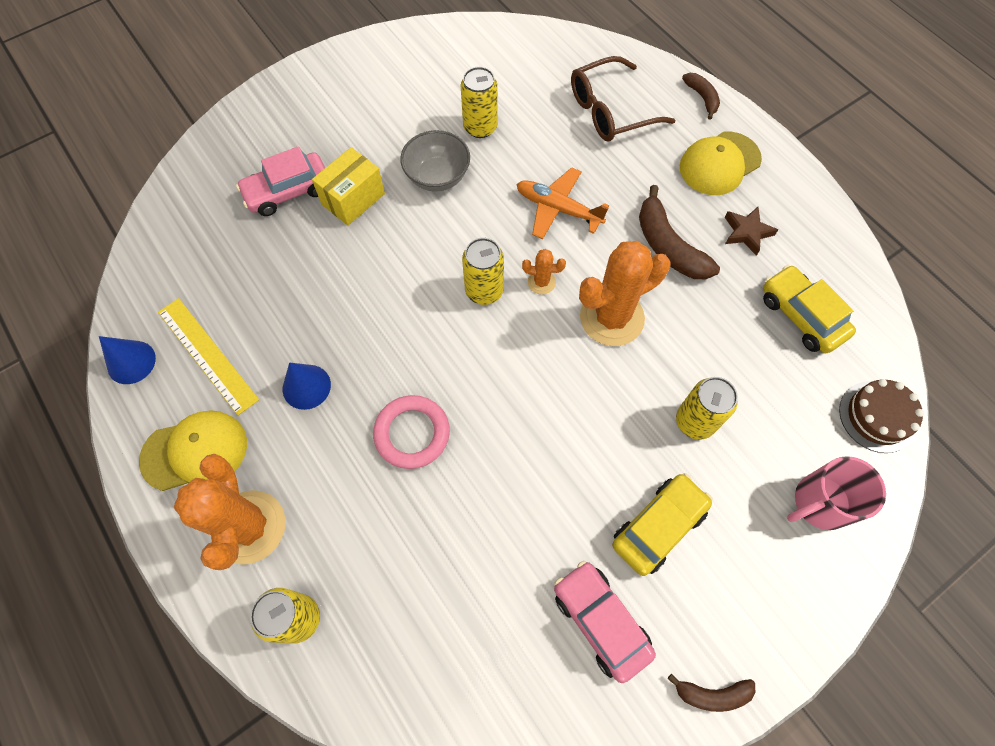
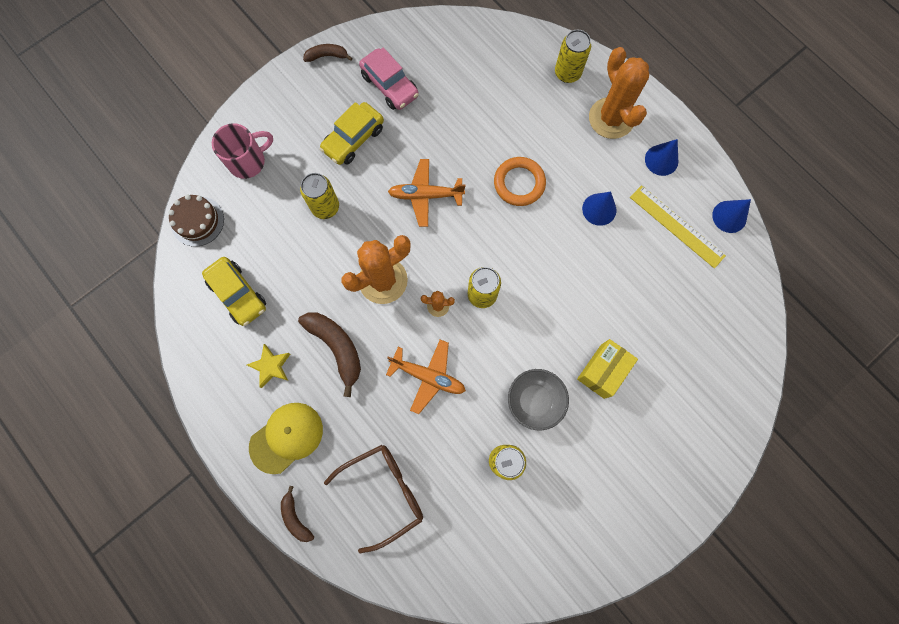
camera: 175 degrees right, 10 degrees up
(195, 451) = (661, 160): yellow cap -> blue cone
(288, 191) = (659, 374): pink car -> none
(412, 433) = (519, 183): pink ring -> orange ring
(550, 427) = (425, 195): none -> orange plane
(747, 232) = (271, 366): brown star -> yellow star

